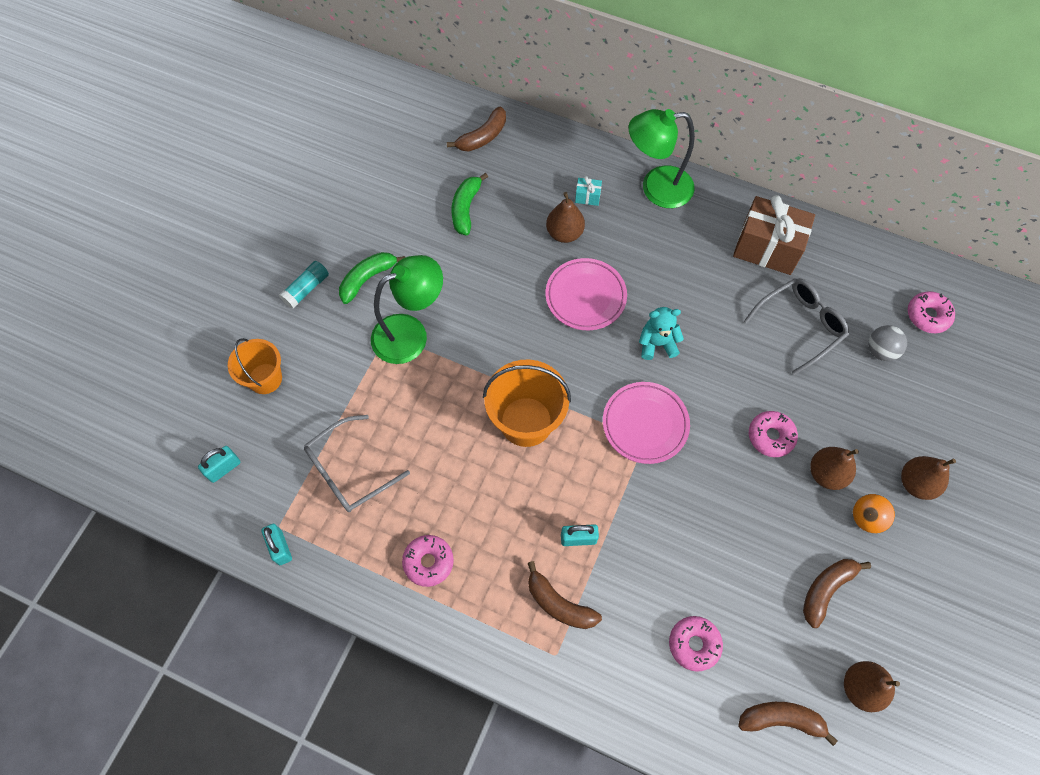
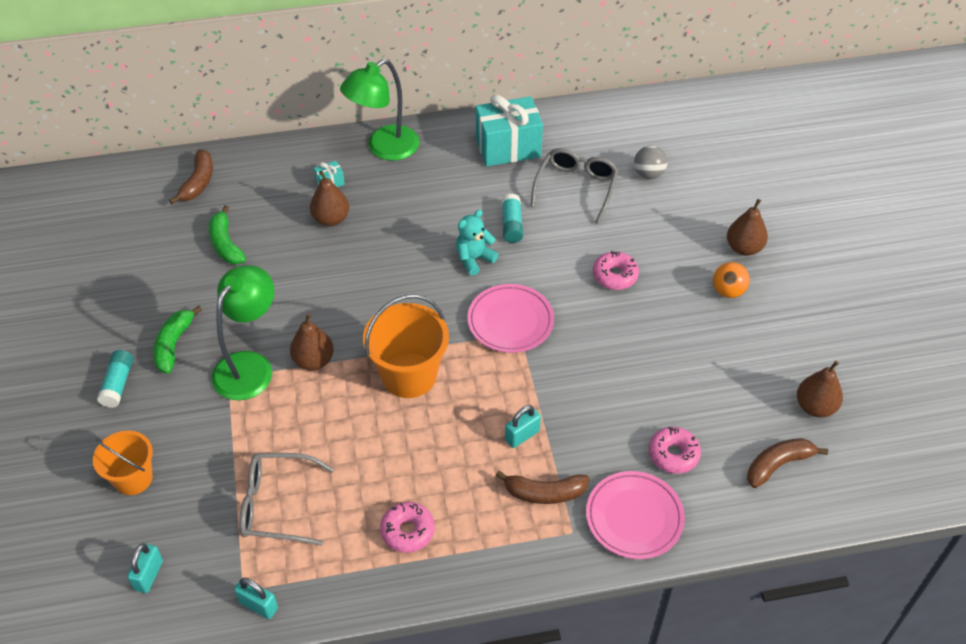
camera: 35 degrees left, 15 degrees down
(349, 471) = (277, 505): grey glasses -> grey glasses turned 75 degrees clockwise
(585, 297) = (387, 256): pink plate -> pink plate (634, 518)
(714, 329) = (511, 225): none -> turquoise glue stick
(767, 248) = (508, 147): brown gift -> turquoise gift
(826, 474) = (676, 278): brown pear -> brown pear (313, 361)
(826, 589) = (738, 356): brown banana -> none
(927, 316) = (663, 133): pink donut -> none

